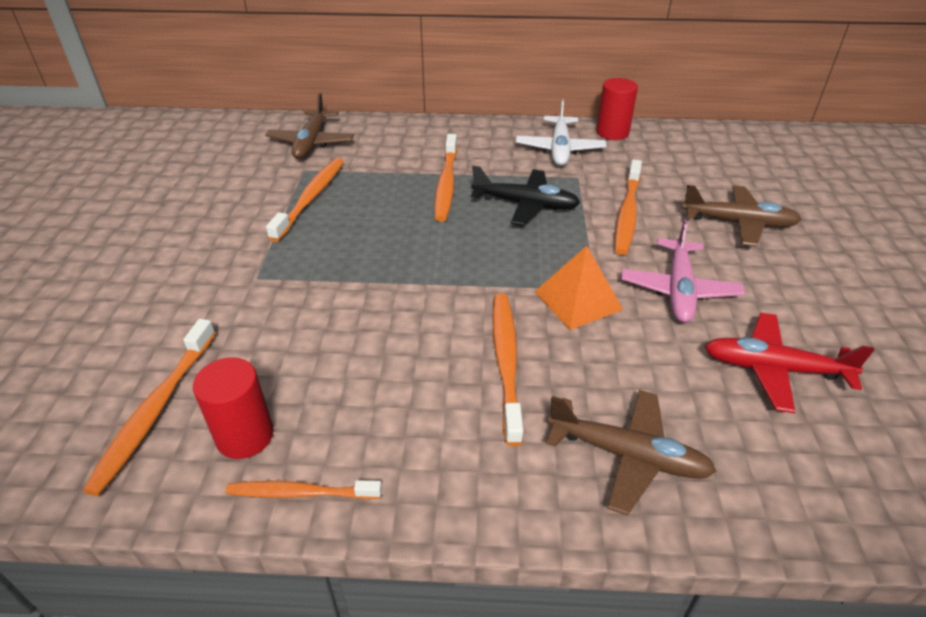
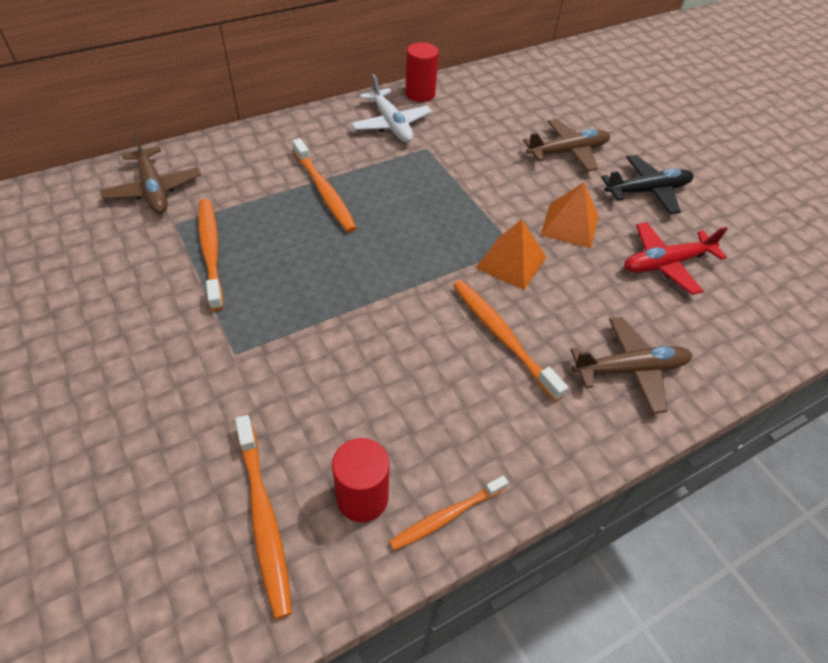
camera: 35 degrees left, 10 degrees up
(525, 205) = (407, 189): black plane -> black plane (647, 191)
(627, 214) = (488, 171): orange toothbrush -> none
(679, 290) = (569, 225): pink plane -> orange pyramid

